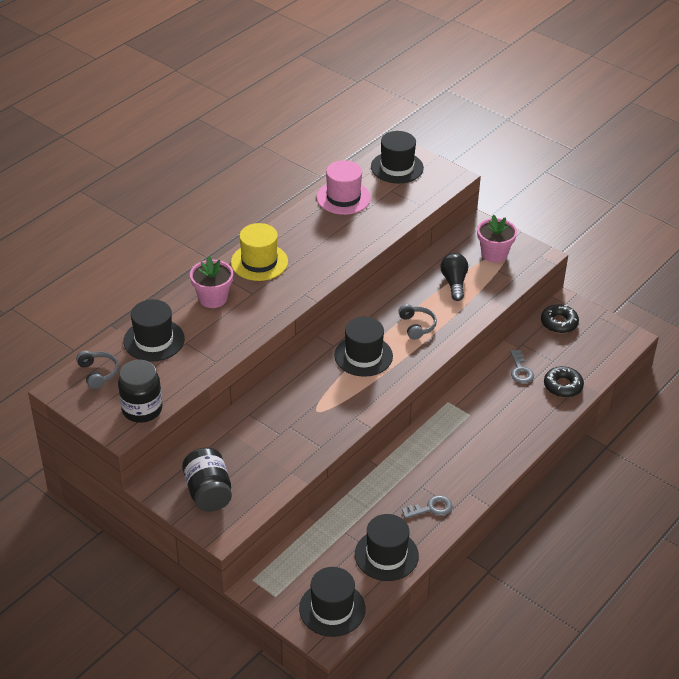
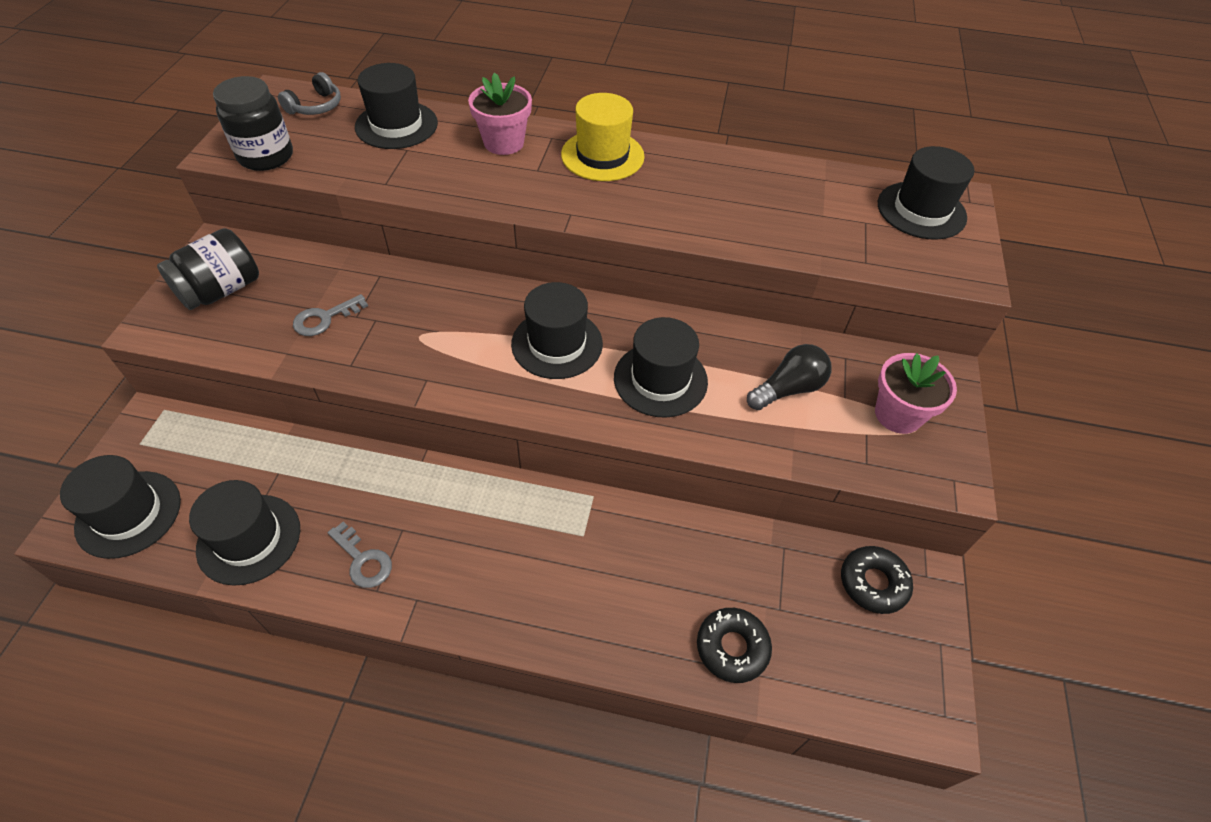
camera: 60 degrees right, 10 degrees up
(343, 198) = (800, 183): pink hat -> none
(417, 326) = (660, 379): grey headphones -> black hat
(520, 370) = (723, 568): grey key -> grey key (325, 318)

